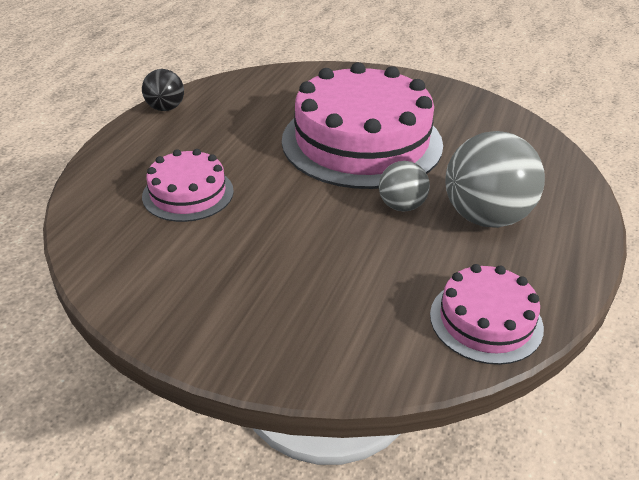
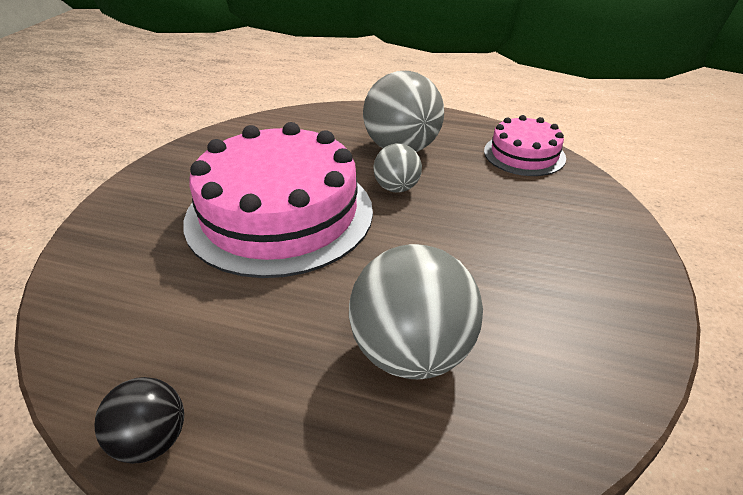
camera: 95 degrees left, 0 degrees up
(188, 193) = (411, 353): pink cake -> grey ball

